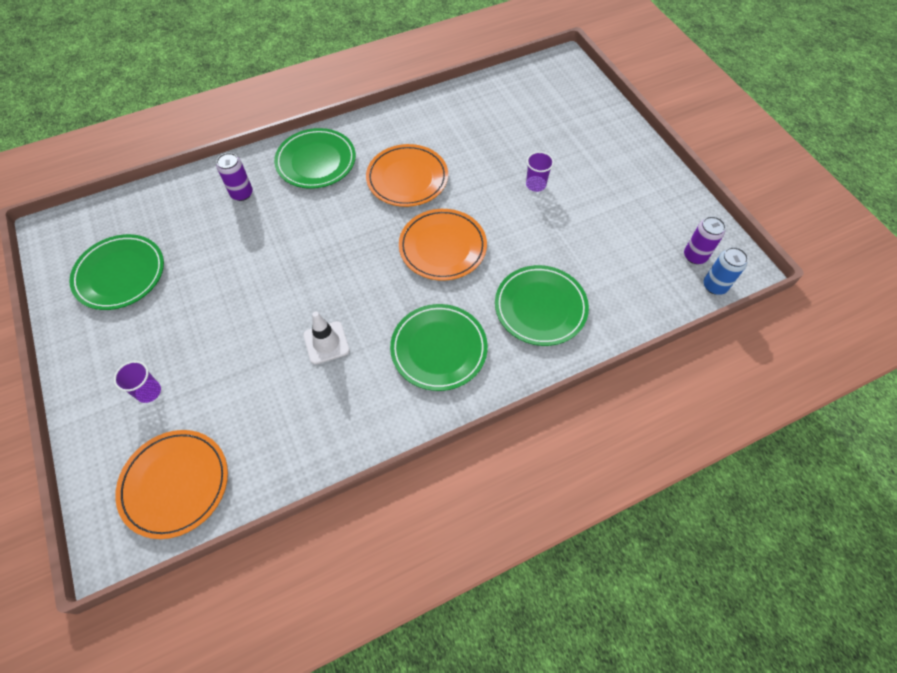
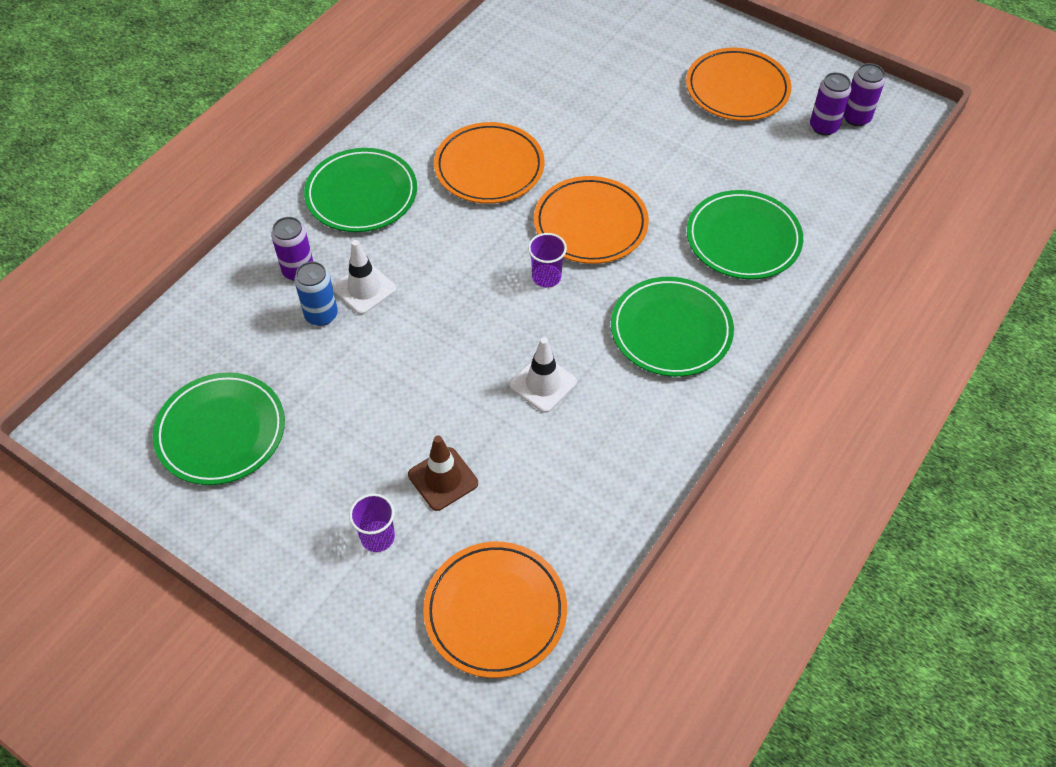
camera: 30 degrees left, 5 degrees down
(216, 374) = (443, 479): none -> brown traffic cone
(269, 223) = (364, 289): none -> white traffic cone
(536, 184) = (640, 113): purple cup -> purple cup (546, 277)
(619, 196) = (737, 89): none -> orange plate
(664, 252) = (823, 127): none -> purple can
(714, 286) = (895, 139): blue can -> blue can (321, 315)

